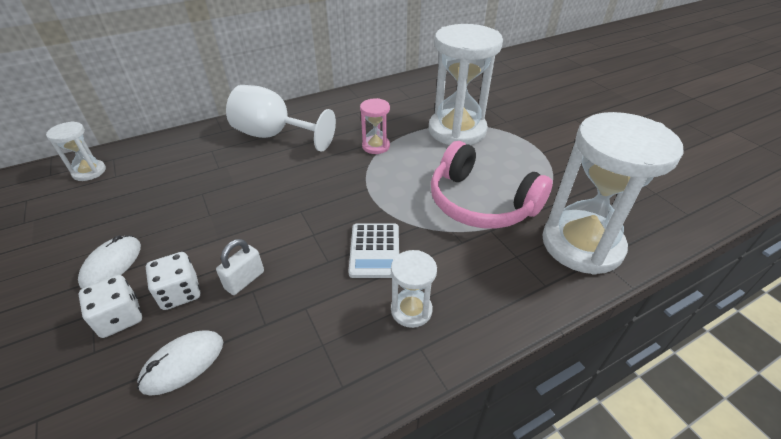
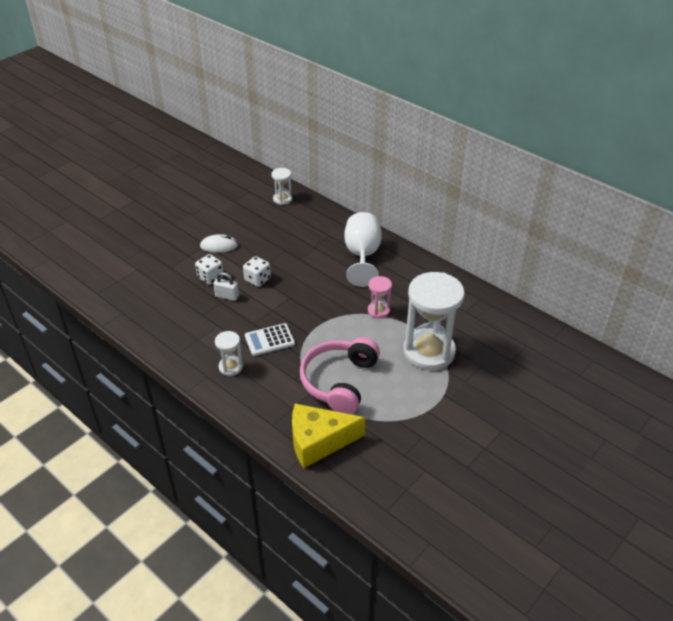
camera: 70 degrees right, 0 degrees up
(120, 318) = (189, 265): white dice -> white dice (257, 279)
(183, 363) = (173, 297): white mouse -> none
(582, 244) = (319, 441): white hourglass -> yellow cheese

